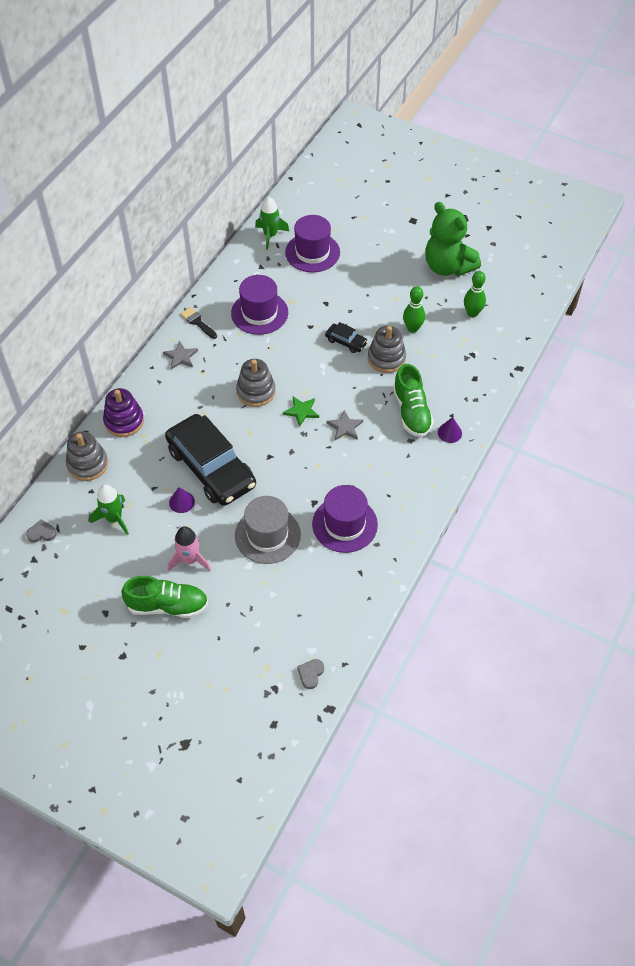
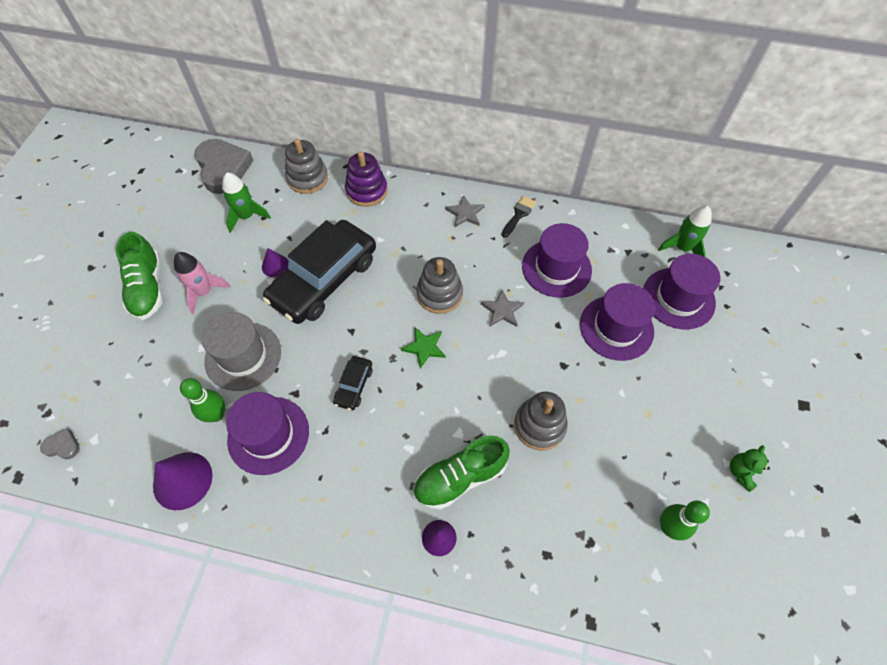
camera: 75 degrees right, 5 degrees up
(42, 533) = (223, 169): grey heart -> grey heart, size x2.33
(324, 294) = (616, 327): none -> purple hat
(345, 427) = (413, 401): grey star -> grey star (502, 310)
(346, 341) = (549, 370): black car -> black car (354, 386)
(366, 586) = (182, 480): none -> purple cone
(412, 328) = (604, 448): green bowling pin -> green bowling pin (216, 414)
(448, 266) = (741, 472): green teddy bear -> green teddy bear, size x0.42

